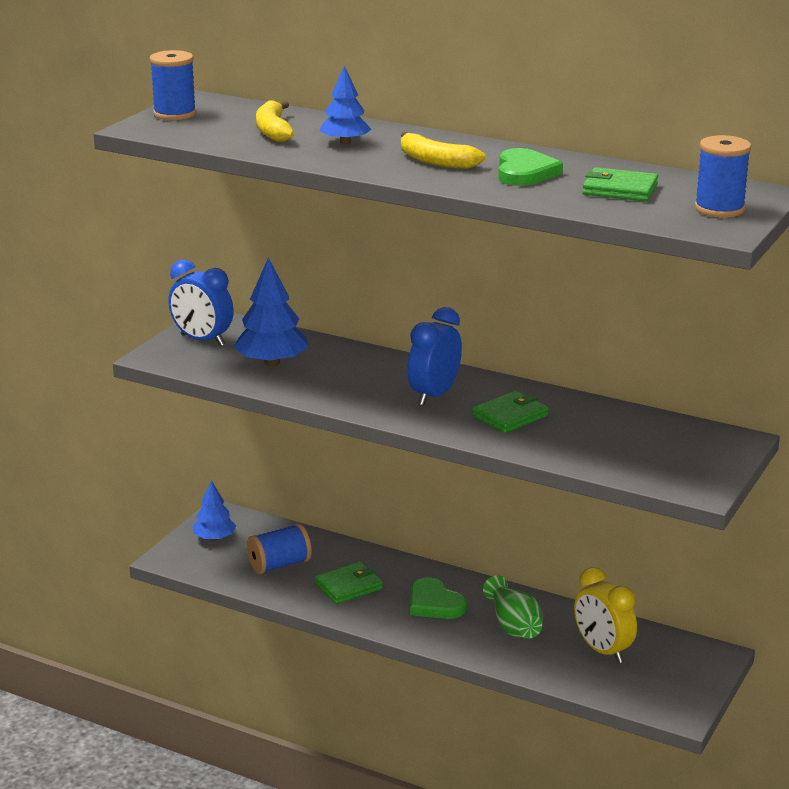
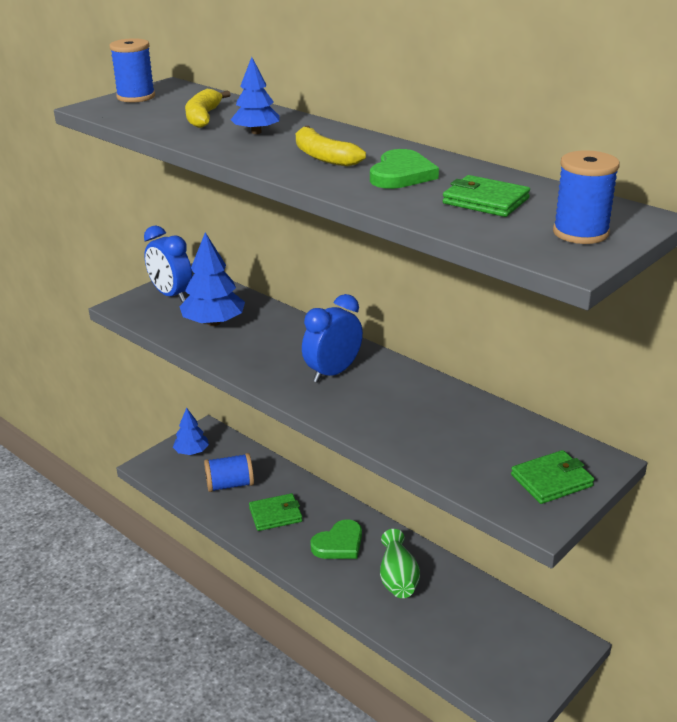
camera: 15 degrees right, 5 degrees up
(434, 603) = (339, 544): green heart -> green heart turned 105 degrees counterclockwise
(510, 416) = (390, 404): green wallet -> green wallet (551, 480)
(602, 650) = (467, 620): yellow clock -> none

